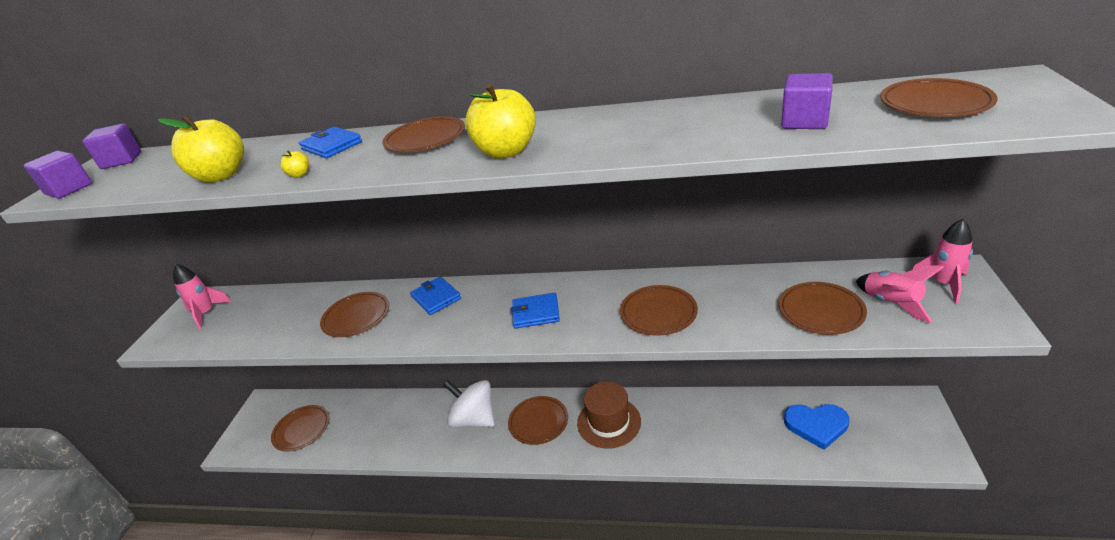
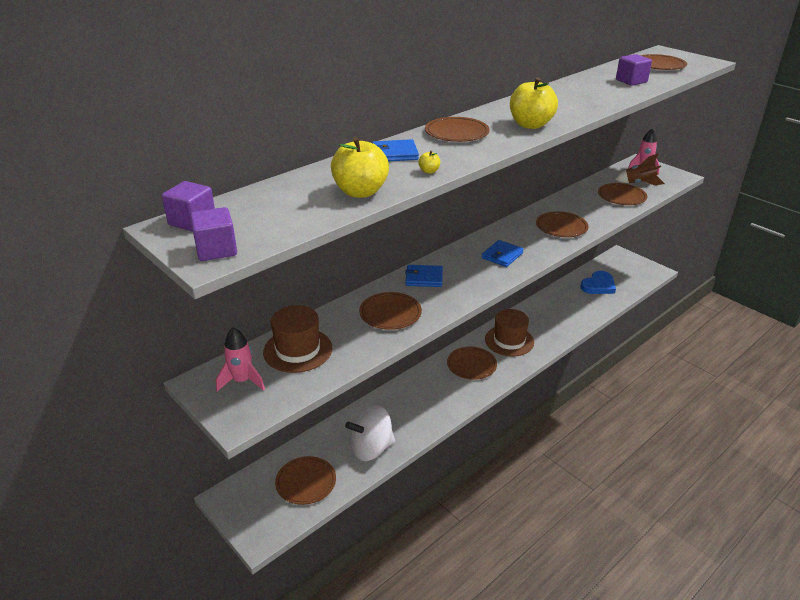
camera: 55 degrees left, 0 degrees up
(264, 310) = (298, 350): none -> brown hat
(474, 419) = (429, 389): white spinning top -> white spinning top (371, 448)
(891, 303) = (639, 183): pink rocket -> brown rocket

